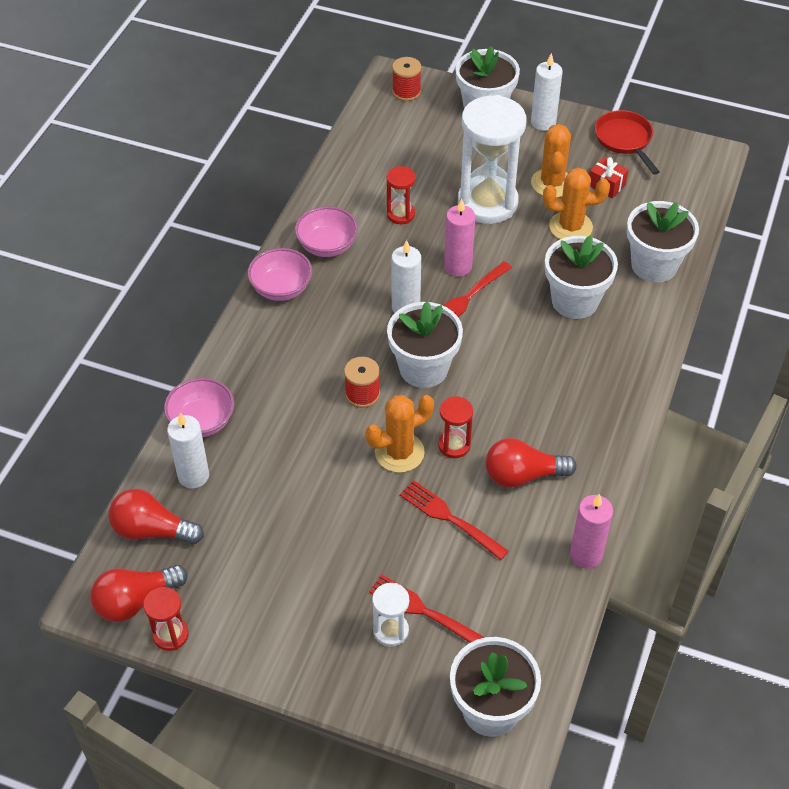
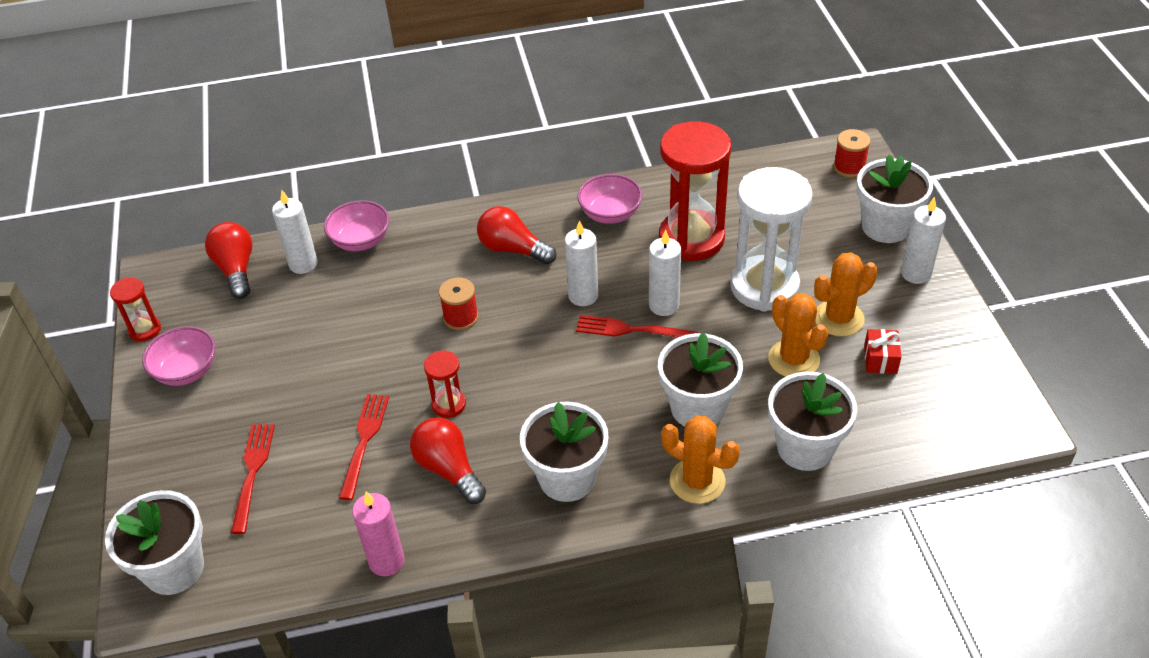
camera: 60 degrees right, 5 degrees down
(136, 601) = (165, 295): red light bulb -> red light bulb (513, 249)
(281, 288) = (537, 212): pink bowl -> pink bowl (186, 371)
(391, 631) = (220, 459): white hourglass -> none
(399, 452) = (414, 372): orange cactus -> orange cactus (697, 481)
(400, 214) = (691, 238): red hourglass -> red hourglass, size x2.16
(423, 368) = (521, 342): white flower pot -> white flower pot (567, 478)
(458, 266) = (664, 305): pink candle -> white candle
(624, 140) = (961, 344): red pan -> none

